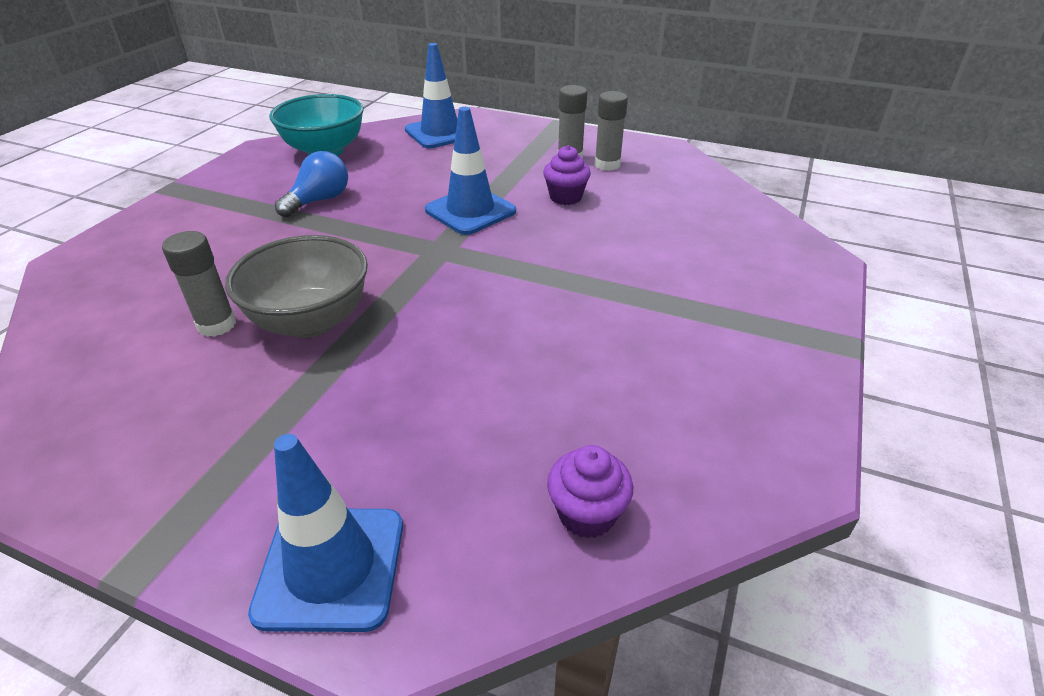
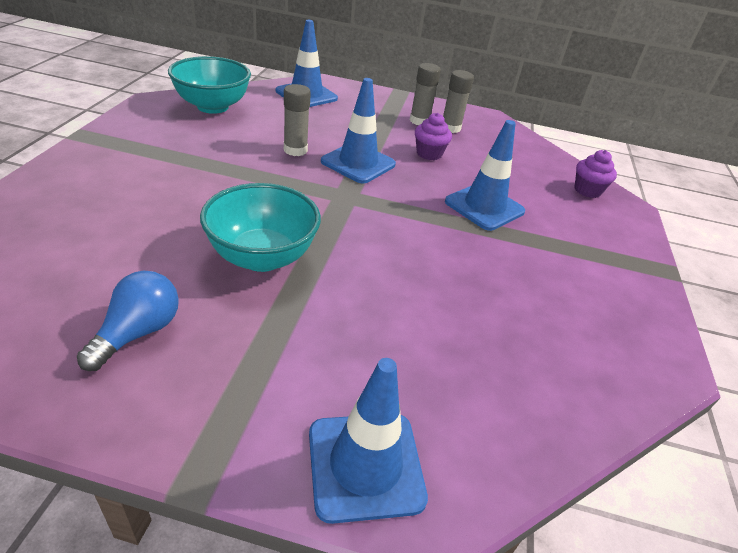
camera: 15 degrees left, 0 degrees up
(216, 325) = (178, 261): grey glue stick -> grey glue stick (295, 150)
(311, 321) = (262, 257): grey bowl -> turquoise bowl
(319, 200) = (225, 150): blue light bulb -> blue light bulb (138, 332)
(587, 514) = (543, 407): purple cupcake -> purple cupcake (587, 190)
(612, 261) = (484, 207): none -> blue traffic cone

